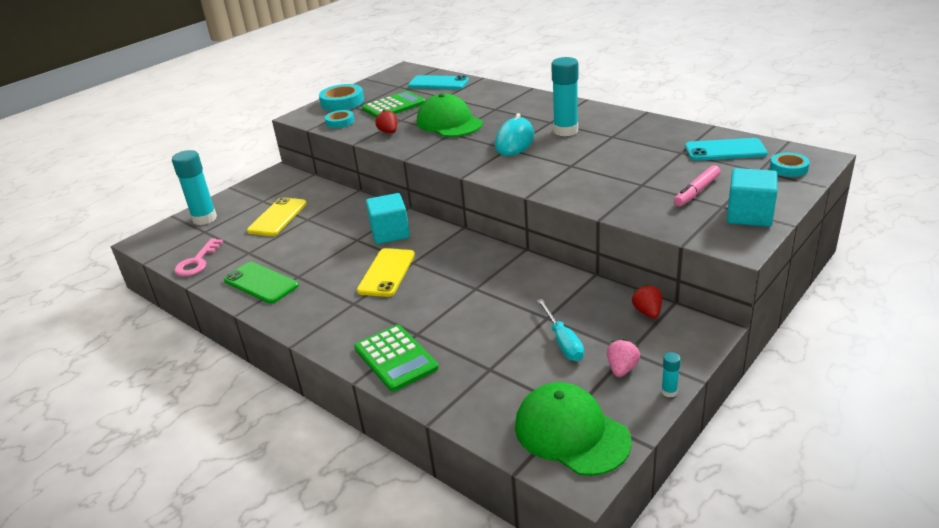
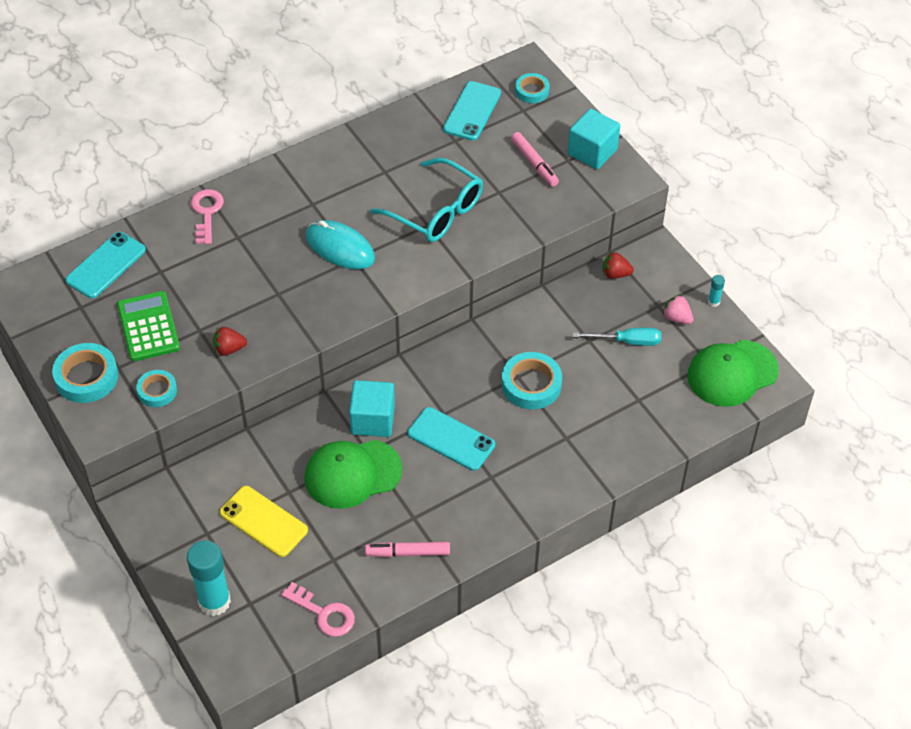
camera: 75 degrees left, 20 degrees up
(261, 283) = (407, 553): green phone -> pink marker
(386, 273) = (451, 439): yellow phone -> turquoise phone
(395, 358) = (594, 461): green calculator -> none
(449, 123) = (246, 288): green cap -> green cap (352, 474)
(470, 298) = (531, 384): none -> turquoise tape
(509, 95) = (206, 213): none -> pink key
(565, 131) = (345, 200): turquoise glue stick -> none
(589, 165) = (436, 211): none -> turquoise glasses

